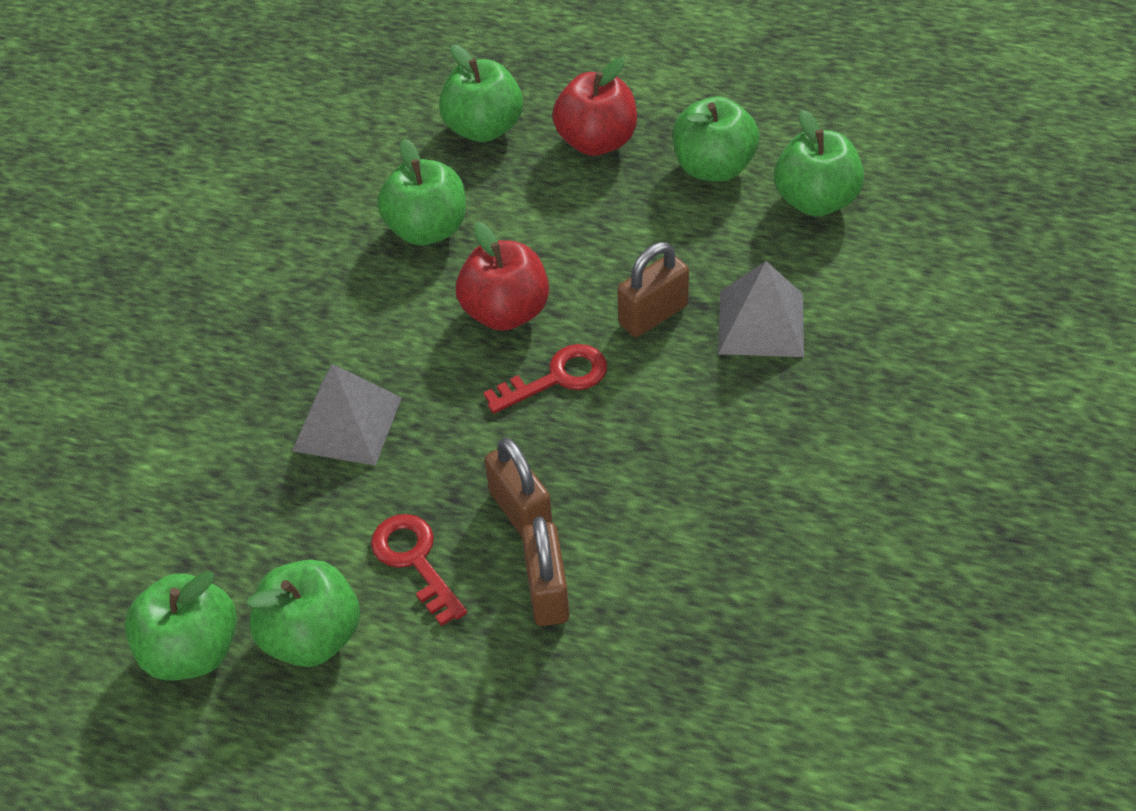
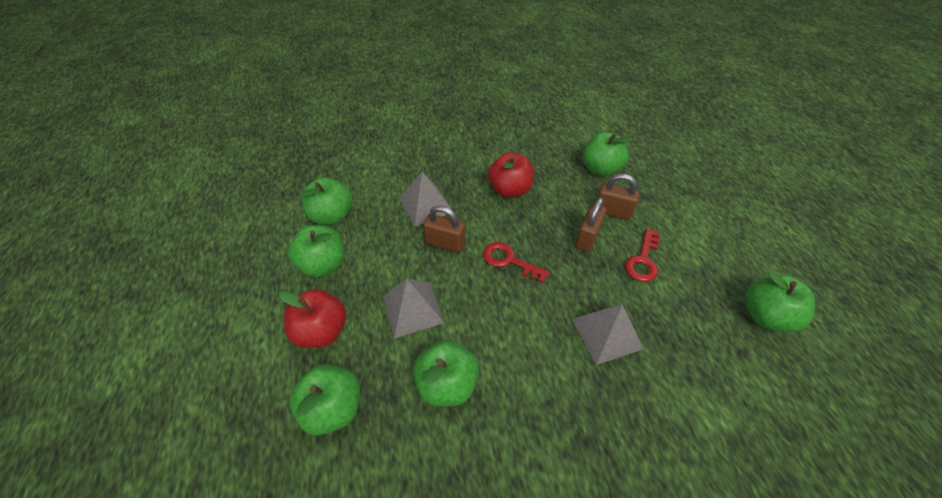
camera: 125 degrees left, 0 degrees up
(312, 636) = (709, 275): green apple -> green apple (600, 169)
(506, 312) = (484, 304): red apple -> red apple (510, 190)
(547, 592) = (612, 212): brown padlock -> brown padlock turned 60 degrees clockwise
(559, 235) = (412, 309): none -> grey pyramid

